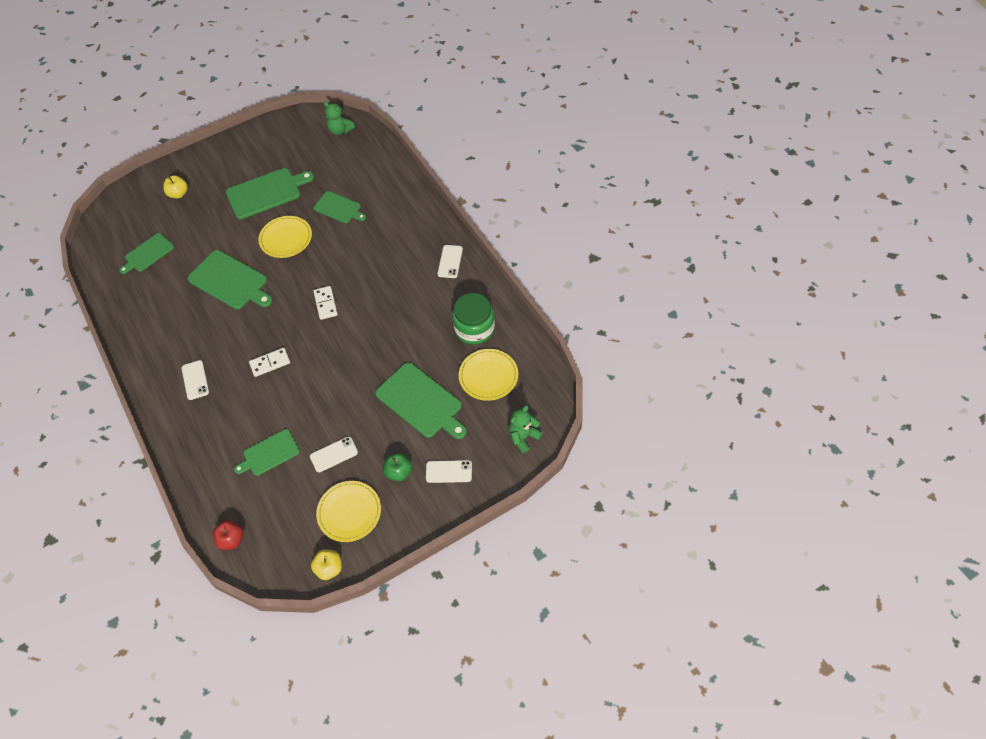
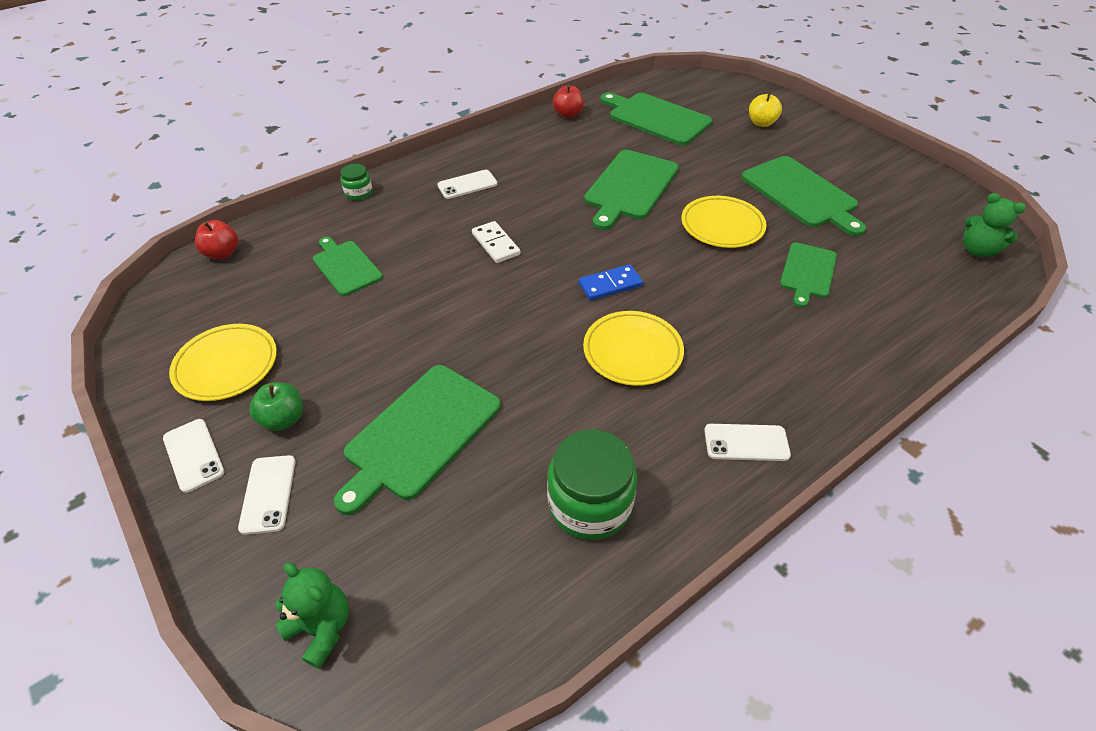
camera: 80 degrees right, 10 degrees down
(120, 309) = (568, 114): none -> red apple
(148, 253) = (656, 118): green cutting board -> green cutting board, size x1.61
(182, 453) = (358, 192): none -> green jar
(325, 304) = (610, 285): white domino -> blue domino
(329, 568) = (141, 355): yellow apple -> none
(334, 454) = (332, 333): white phone -> white phone (193, 455)
(340, 130) = (977, 250): green teddy bear -> green teddy bear turned 75 degrees counterclockwise
(488, 376) = (475, 542): yellow plate -> yellow plate (632, 351)

